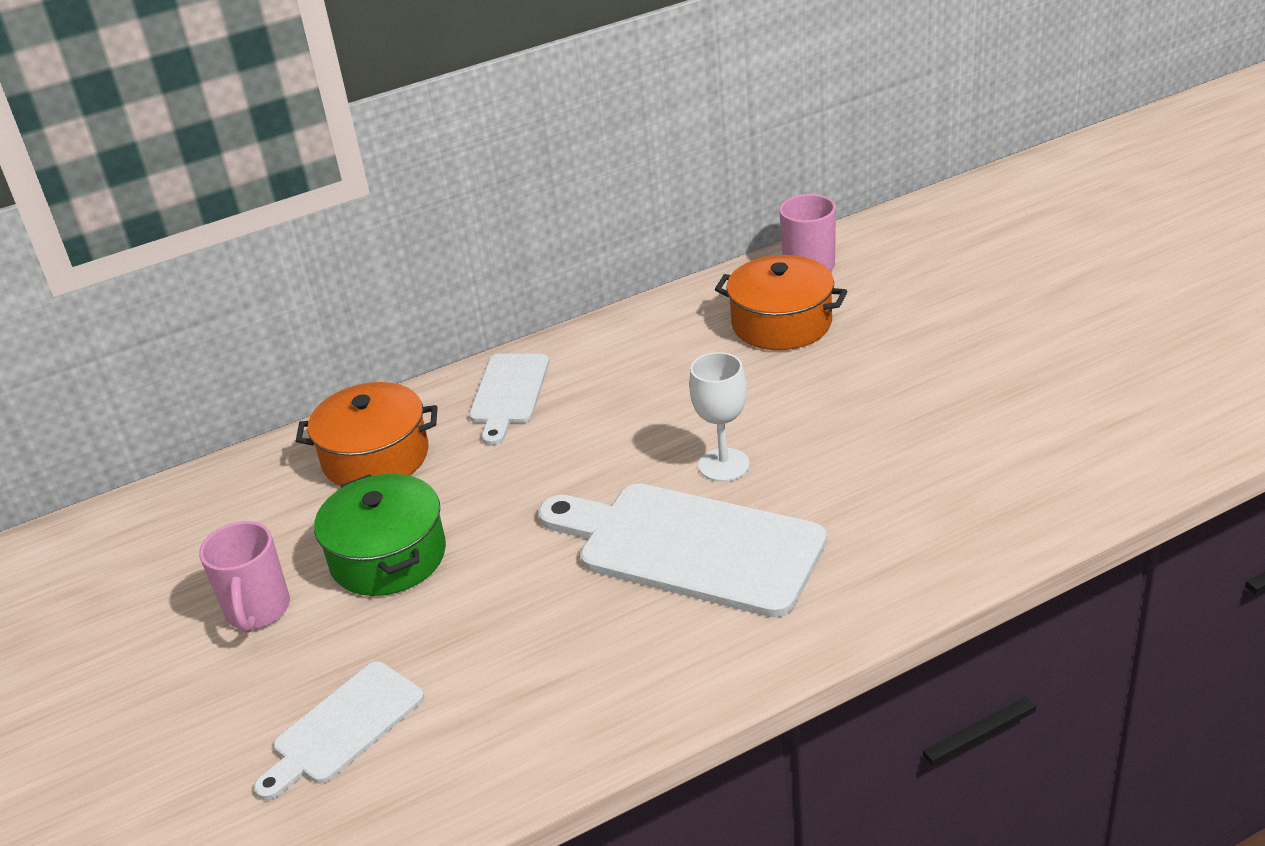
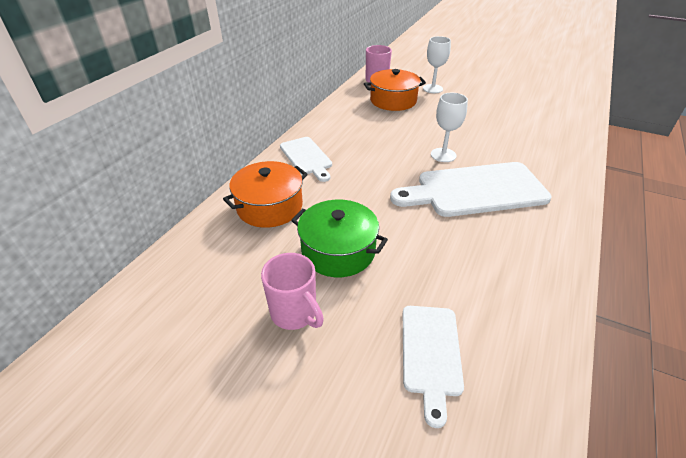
camera: 40 degrees left, 5 degrees up
(895, 317) = (432, 89): none -> white goblet

